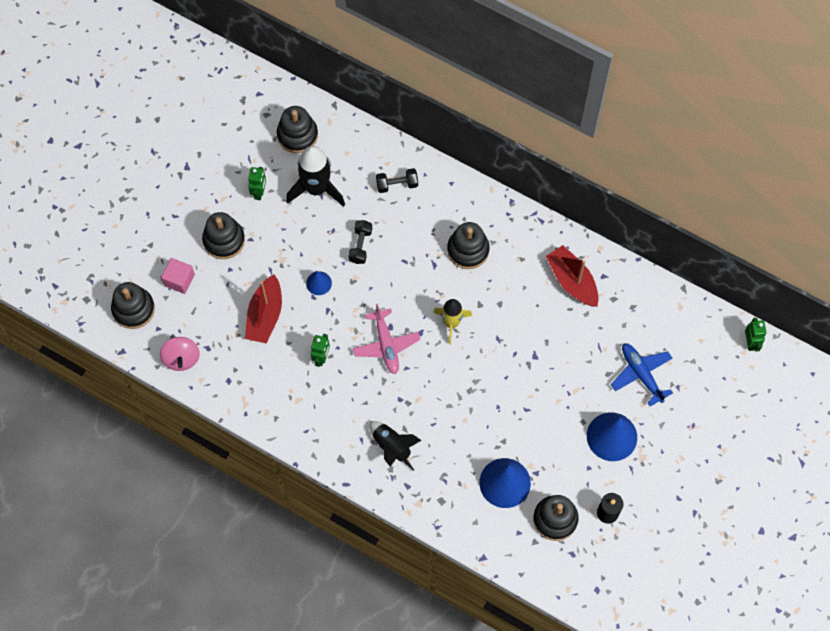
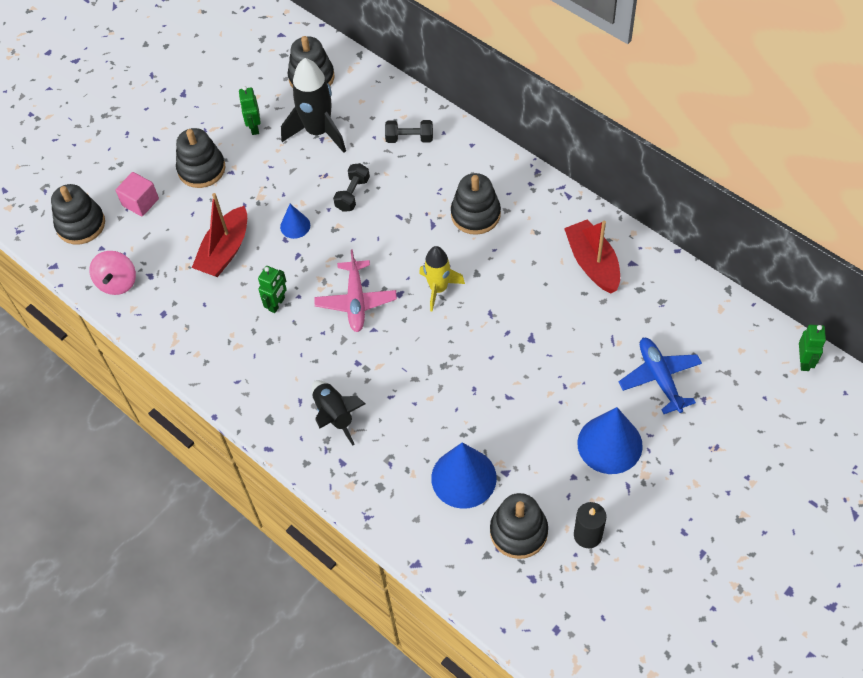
camera: 15 degrees right, 10 degrees down
(259, 192) = (254, 127): green robot -> green robot turned 150 degrees clockwise

